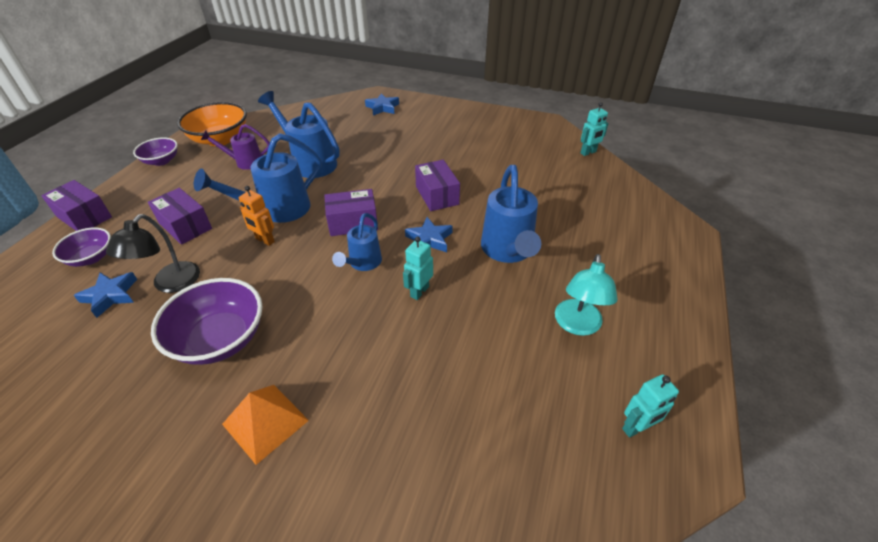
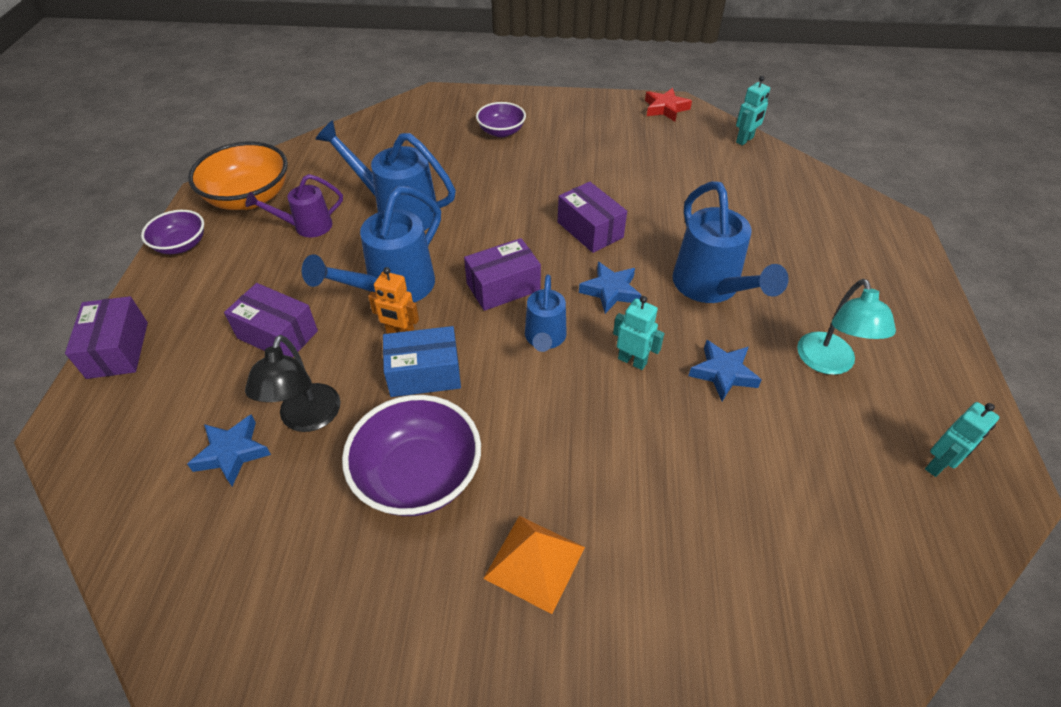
camera: 15 degrees left, 5 degrees up
(84, 217) = (118, 350): purple box -> purple box turned 60 degrees clockwise
(91, 258) = (169, 406): purple bowl -> purple bowl (501, 131)
(265, 270) = (424, 374): none -> blue box
(382, 107) = (454, 114): blue star -> blue star (723, 373)
(419, 291) = (632, 361): turquoise robot -> turquoise robot turned 105 degrees clockwise
(537, 123) = (665, 108): none -> red star

